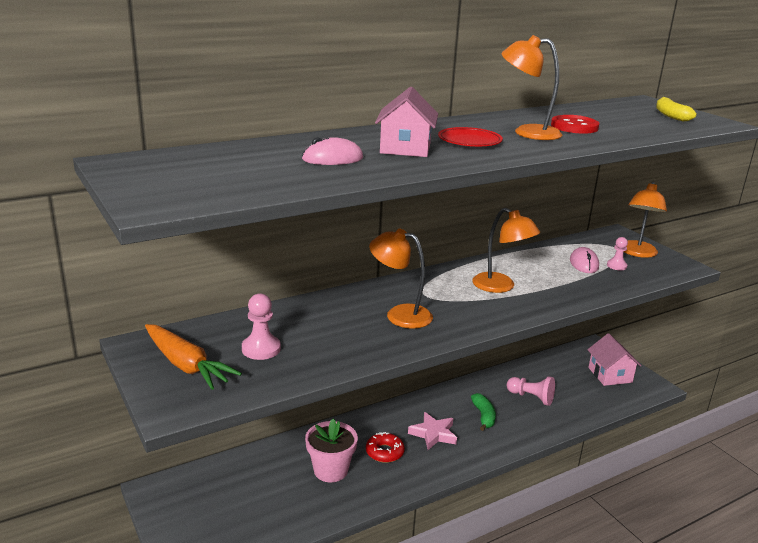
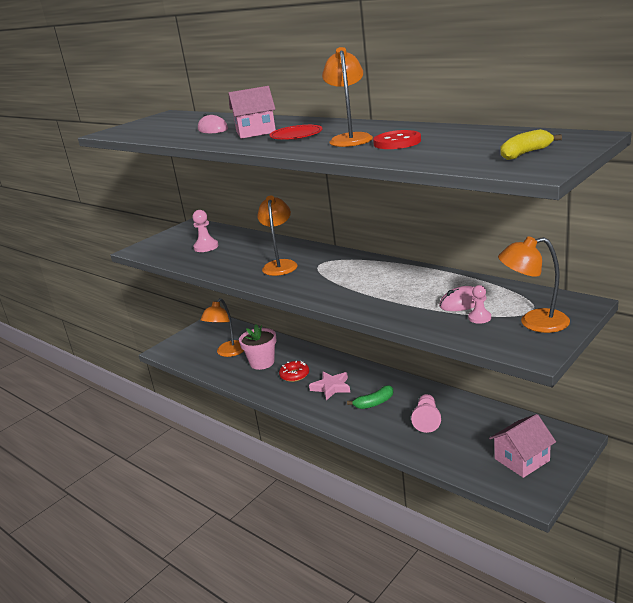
camera: 75 degrees right, 0 degrees up
(186, 365) = (178, 239): orange carrot -> none
(500, 286) = (364, 282): orange lamp -> orange lamp (228, 352)

